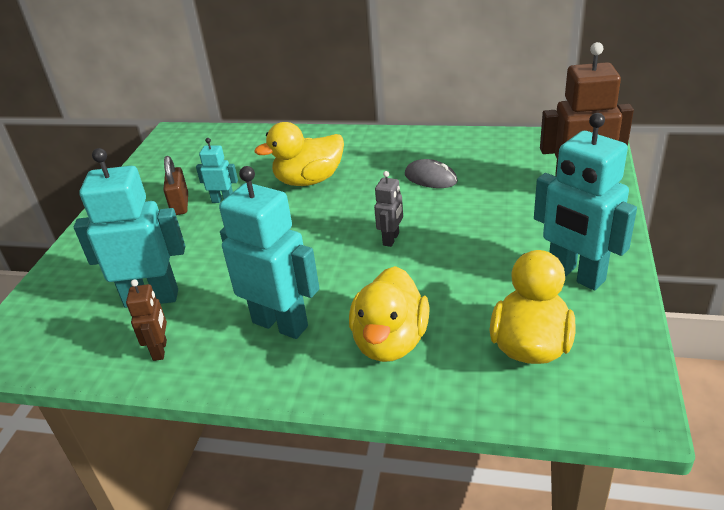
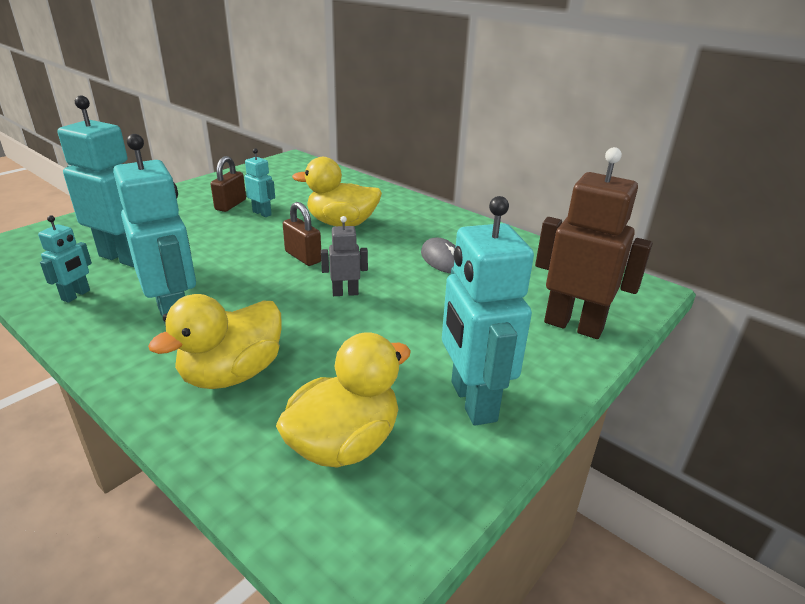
camera: 25 degrees right, 5 degrees down
(160, 350) = (76, 295): brown robot -> turquoise robot
(316, 224) = (303, 257): none -> brown padlock
(391, 239) = (345, 293): grey robot -> grey robot turned 150 degrees counterclockwise

